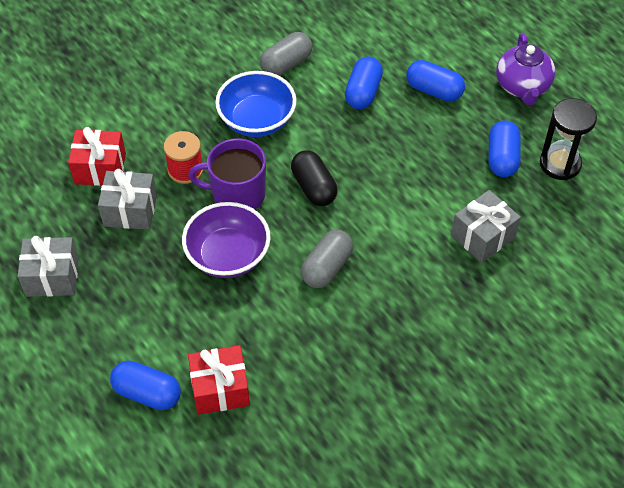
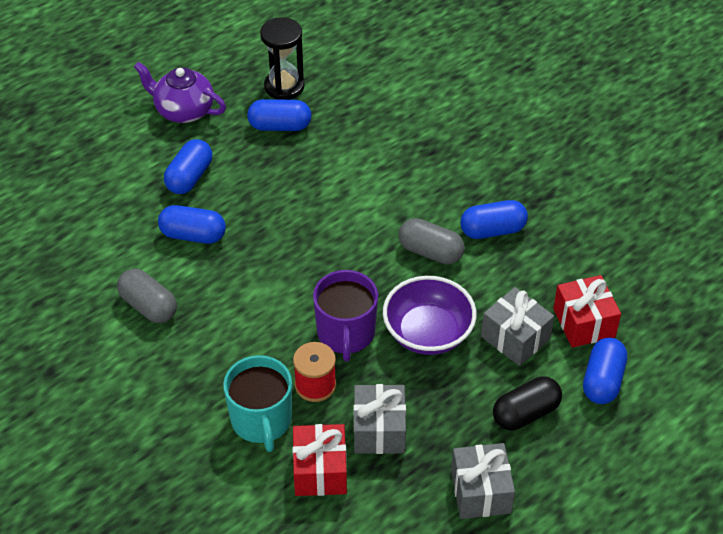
camera: 95 degrees left, 5 degrees down
(157, 133) = (261, 420): none -> turquoise mug
(257, 120) = (237, 326): blue bowl -> none
(313, 187) = (330, 269): black capsule -> black capsule (525, 413)
(351, 324) = (492, 230): none -> blue capsule
(483, 236) = (377, 140): grey gift -> grey gift (515, 338)
(522, 87) = (183, 110): purple teapot -> purple teapot turned 150 degrees counterclockwise

